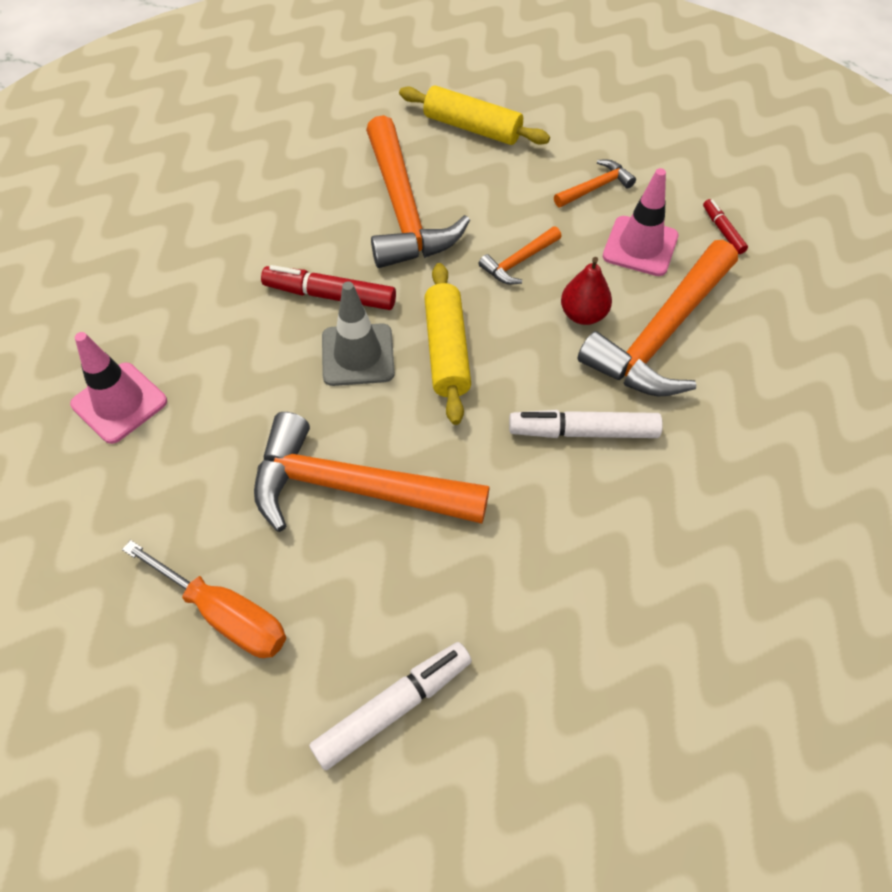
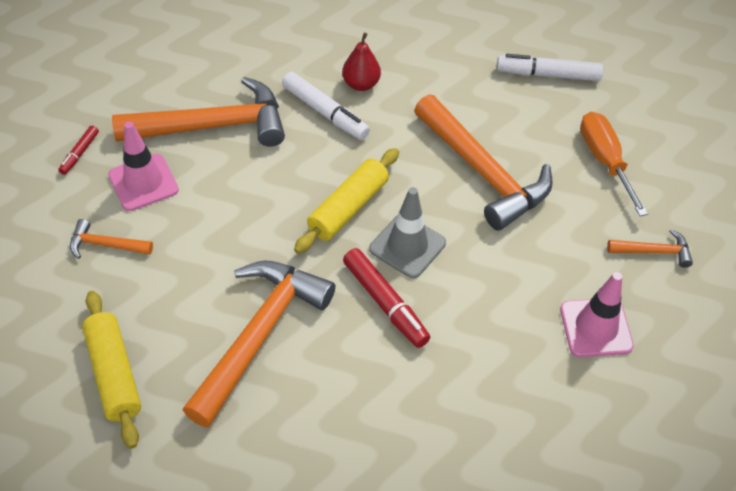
camera: 140 degrees left, 5 degrees down
(519, 261) = (232, 231): orange hammer -> orange hammer (653, 251)
(583, 314) = (240, 169): red pear -> red pear (361, 84)

